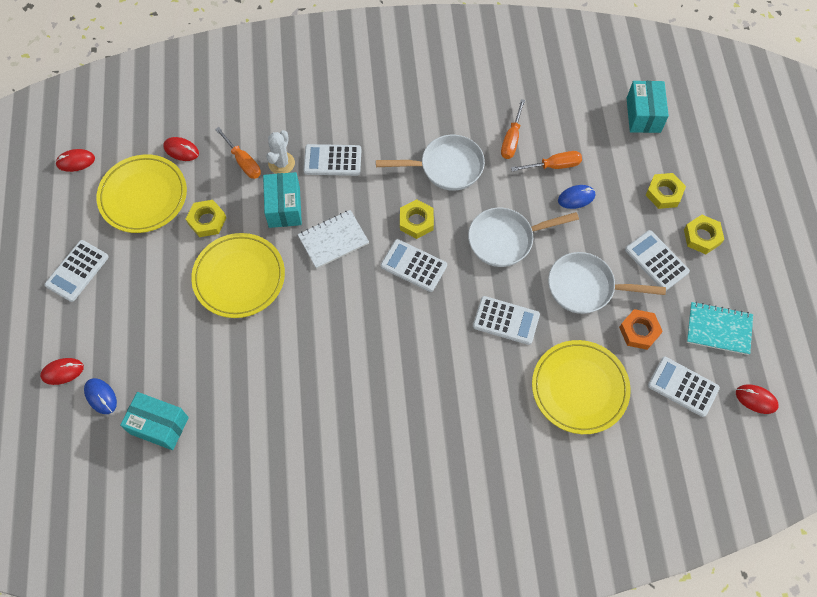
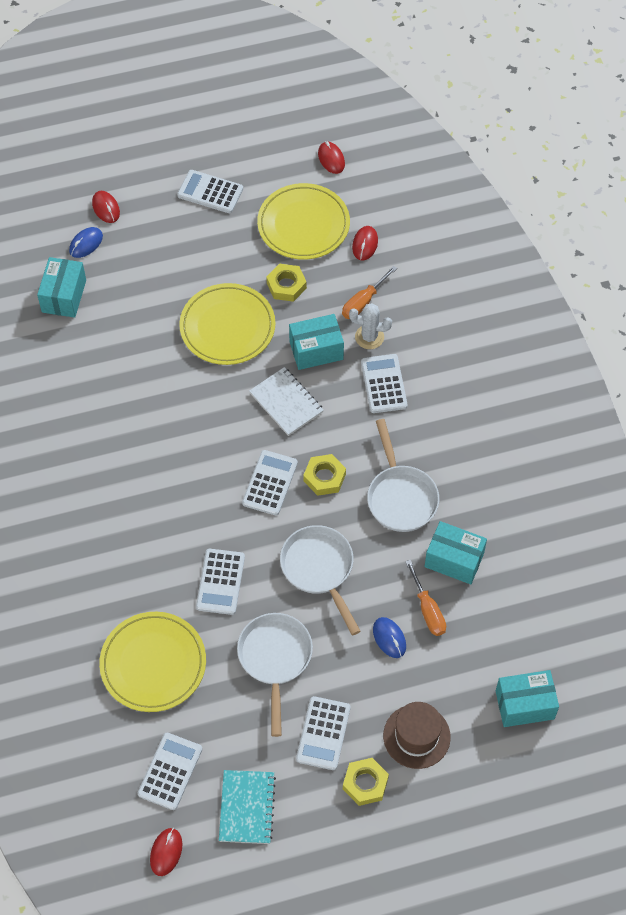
camera: 80 degrees right, 5 degrees down
(511, 139) = (454, 560): orange screwdriver -> turquoise box
(639, 331) = (230, 720): orange nut -> none
(656, 260) = (323, 733): white calculator -> white calculator turned 150 degrees clockwise
(664, 193) = (416, 736): yellow nut -> brown hat

